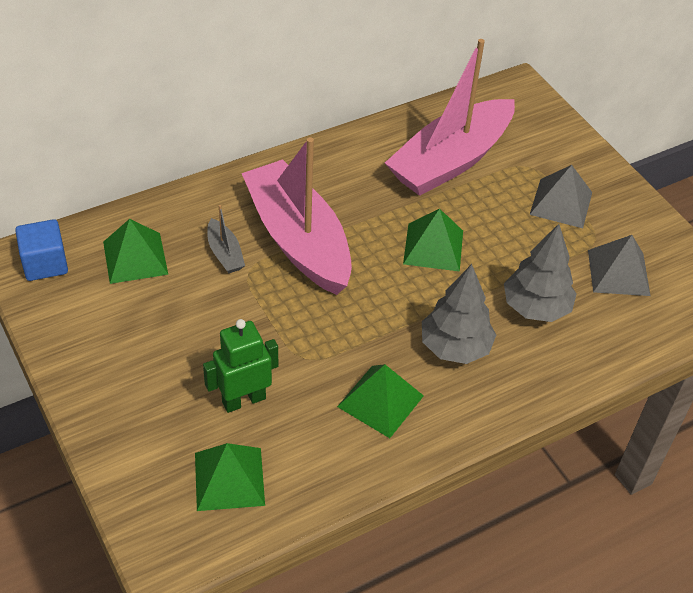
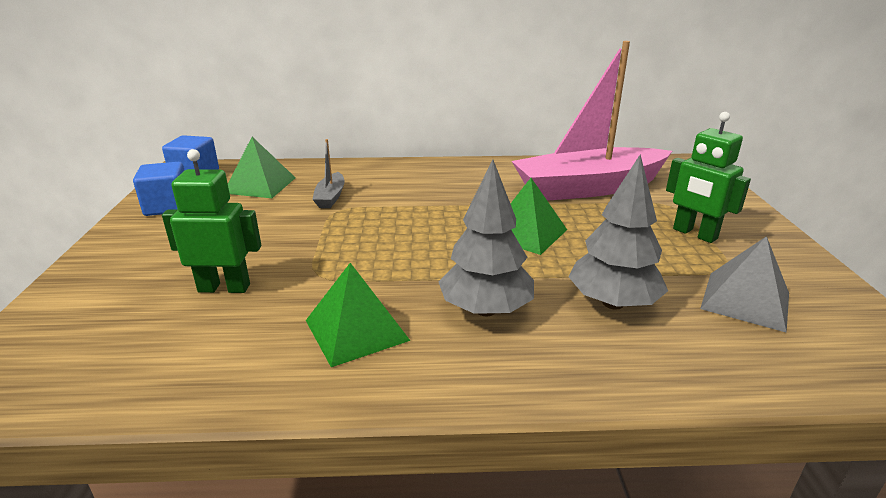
camera: 30 degrees right, 20 degrees down
(75, 322) = (167, 206): none -> blue cube
(229, 479) = (126, 344): green pyramid -> none
(298, 240) = (401, 203): pink boat -> none
(561, 203) = (694, 234): grey pyramid -> green robot

